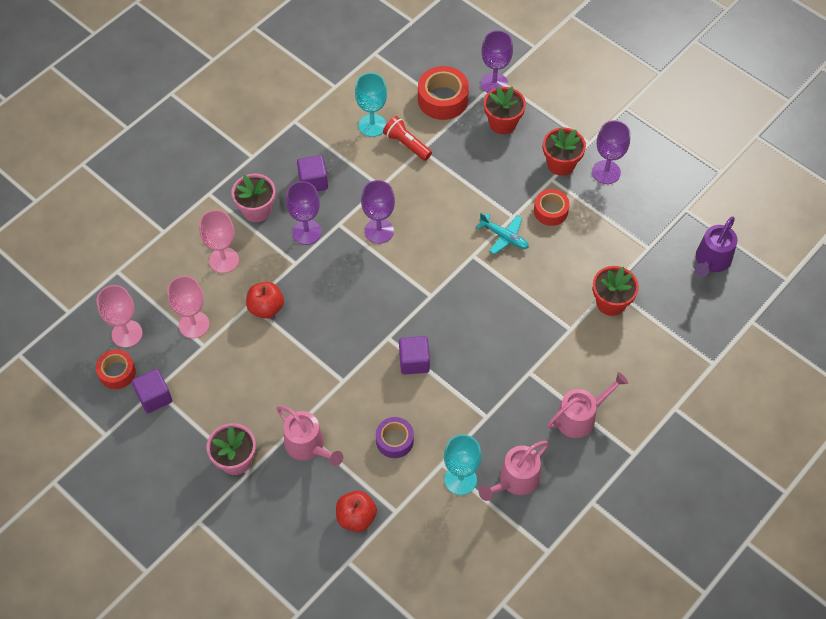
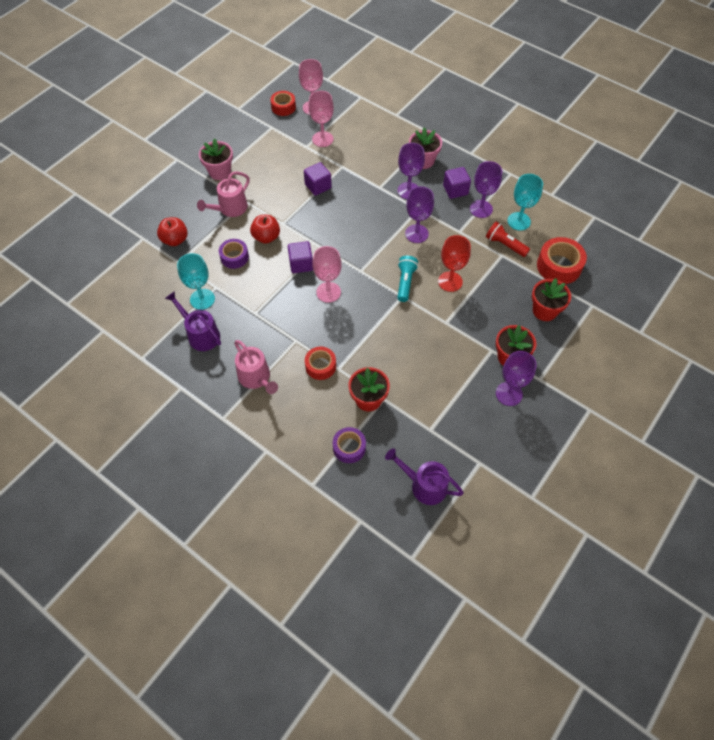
camera: 85 degrees right, 0 degrees up
(154, 397) = (266, 127): purple cube -> purple cube (318, 186)
(224, 260) = (377, 148): pink goblet -> pink goblet (328, 292)
(266, 308) = (340, 175): red apple -> red apple (266, 237)
(406, 144) = (505, 245): red flashlight -> red flashlight turned 90 degrees counterclockwise
(453, 250) = (405, 282): none -> turquoise flashlight
(455, 205) = (450, 281): none -> red goblet
(494, 83) = (587, 302): purple goblet -> purple goblet (481, 209)
(504, 237) = (424, 317): turquoise plane -> none
(515, 480) = (201, 334): pink watering can -> purple watering can
(550, 211) = (457, 350): red tape -> red tape (320, 366)
(670, 326) = (349, 447): none -> purple tape

